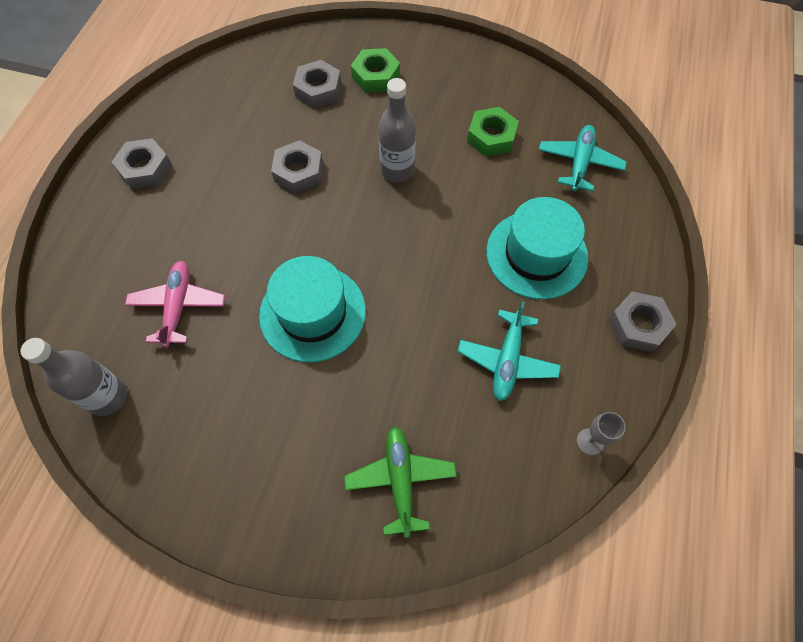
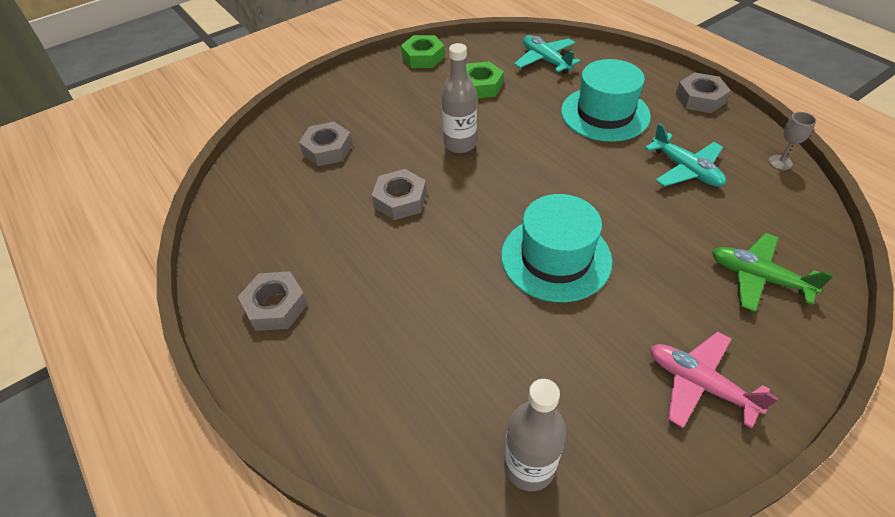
camera: 50 degrees left, 15 degrees down
(178, 306) = (467, 353): pink plane -> pink plane (699, 384)
(376, 76) = (354, 113): green nut -> green nut (423, 57)

